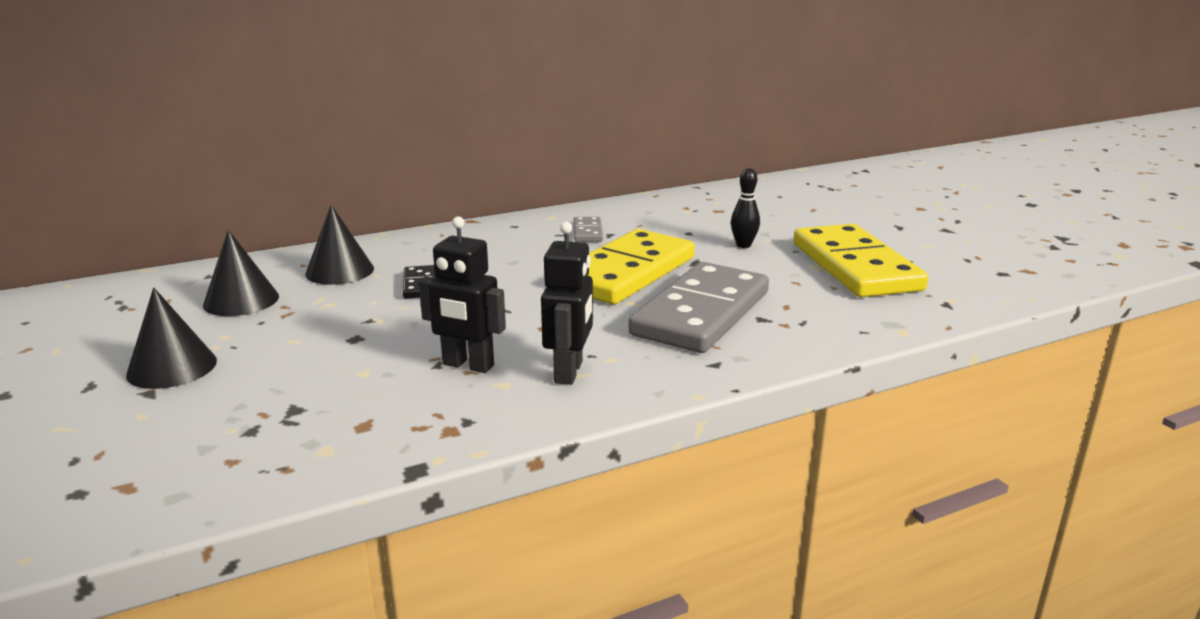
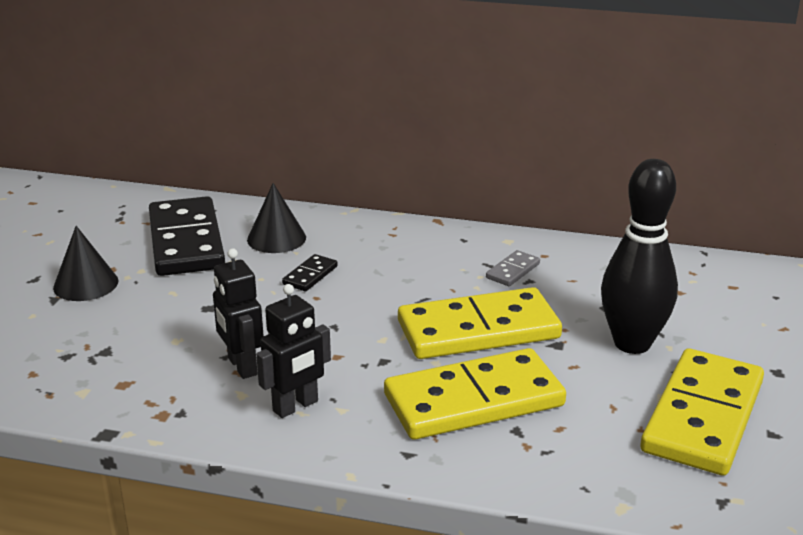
camera: 40 degrees right, 5 degrees up
(241, 300) = (186, 241): black cone -> black domino
(701, 313) = (474, 401): grey domino -> yellow domino
(743, 245) = (632, 343): black bowling pin -> black bowling pin, size x2.27

